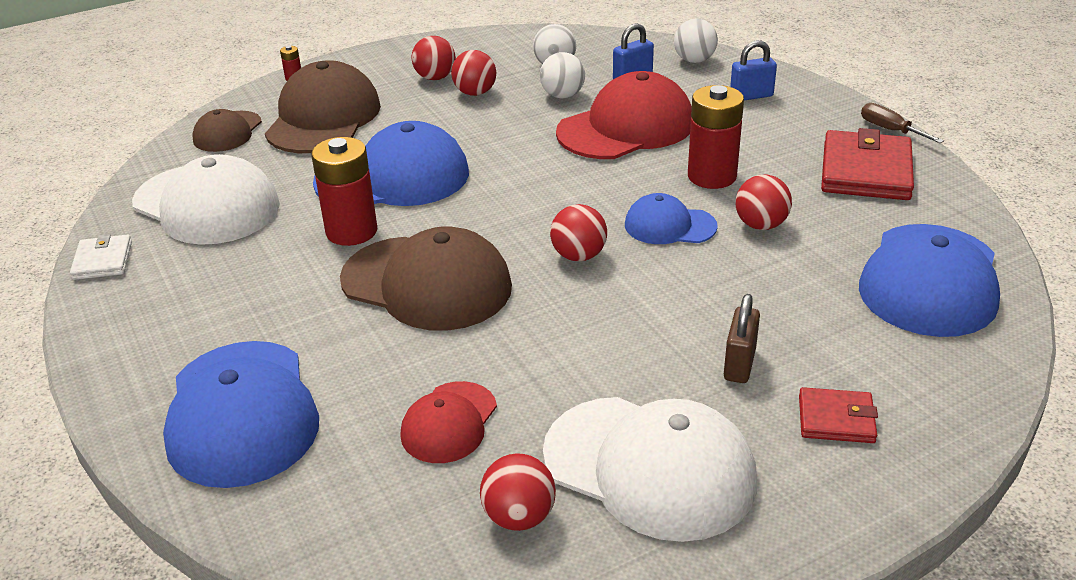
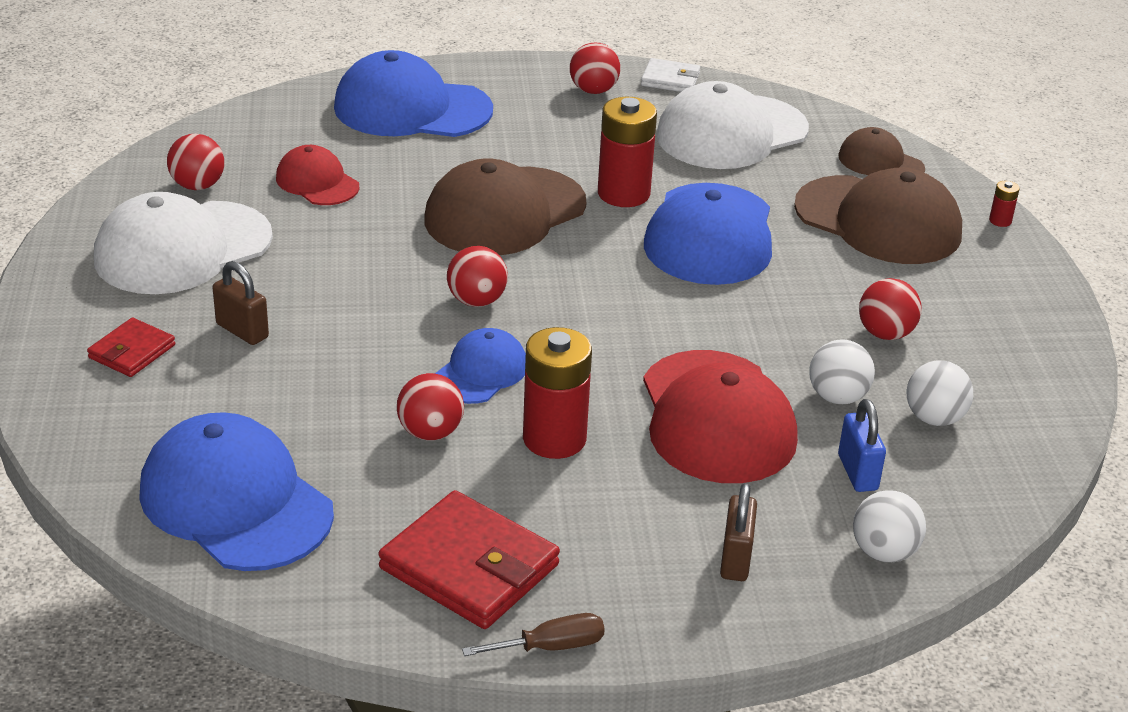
camera: 110 degrees right, 0 degrees up
(435, 78) = (947, 316): red ball -> red ball (593, 90)
(751, 96) = (735, 559): blue padlock -> brown padlock

